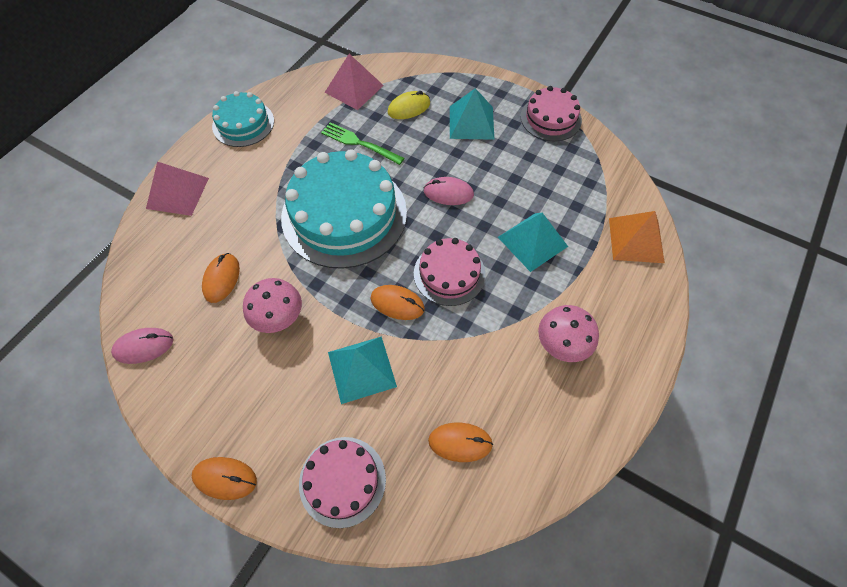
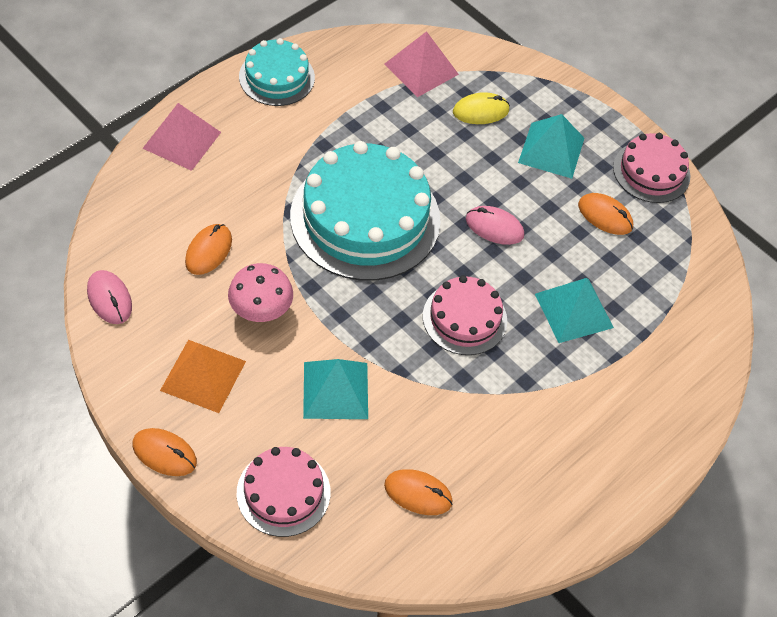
camera: 10 degrees right, 5 degrees down
(144, 346) = (109, 299): pink mouse -> pink mouse turned 60 degrees clockwise
(359, 143) = (407, 139): green fork -> none
(397, 303) = (395, 333): orange mouse -> orange mouse (605, 216)
(561, 345) = (564, 430): pink mushroom -> none
(636, 240) = (697, 343): orange pyramid -> orange pyramid (203, 375)

